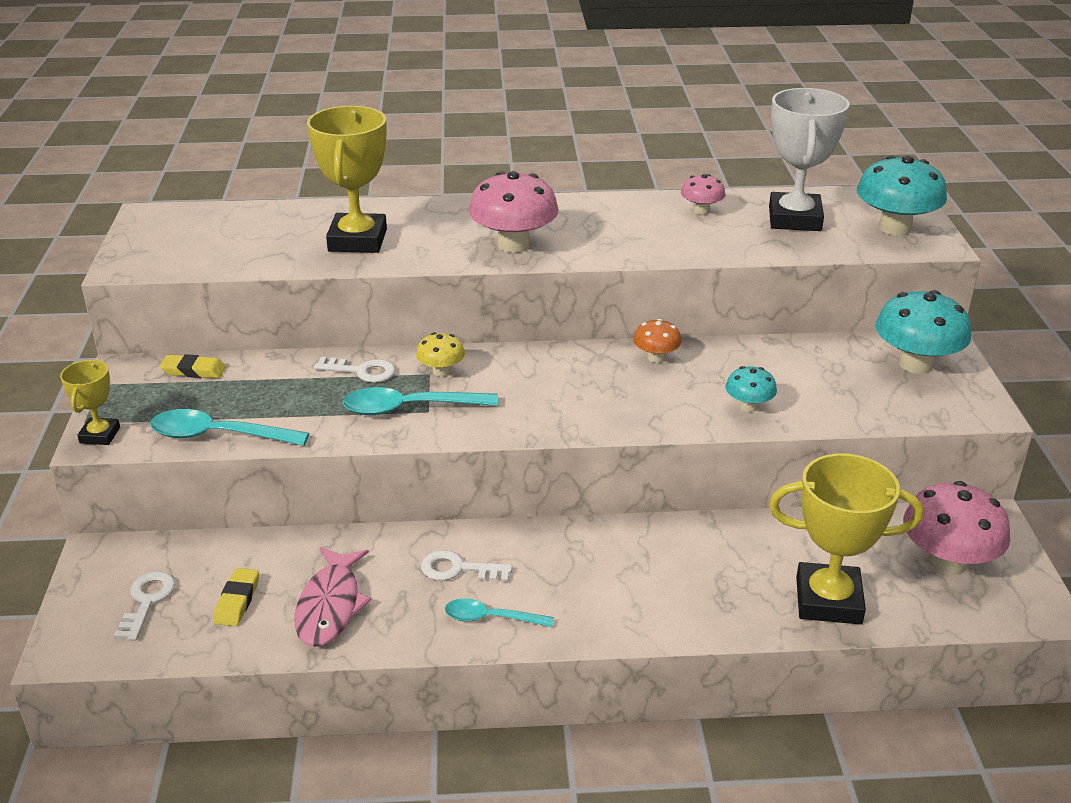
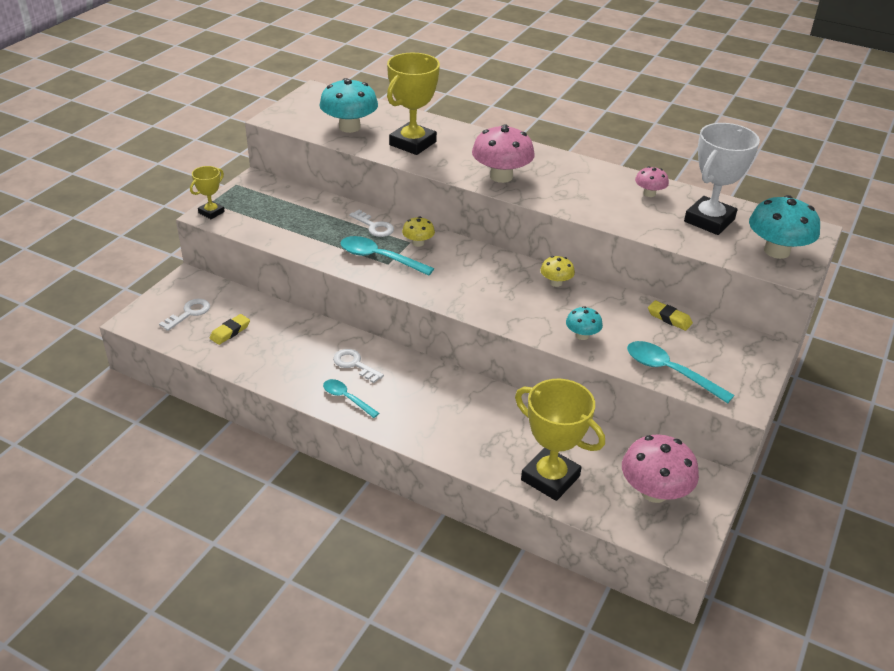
camera: 30 degrees right, 5 degrees up
(193, 371) = (287, 193): yellow eraser -> yellow eraser (669, 318)
(219, 435) = (267, 235): turquoise spoon -> turquoise spoon (670, 372)
(330, 606) = (272, 355): pink fish -> none
(656, 357) = (556, 283): orange mushroom -> yellow mushroom
(915, 364) = (730, 353): turquoise mushroom -> turquoise mushroom (349, 127)

